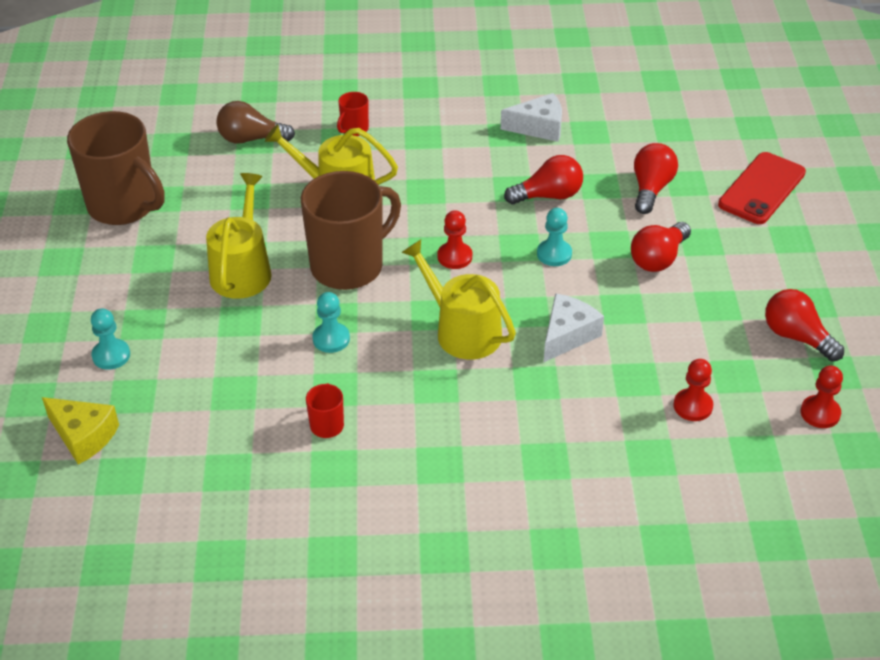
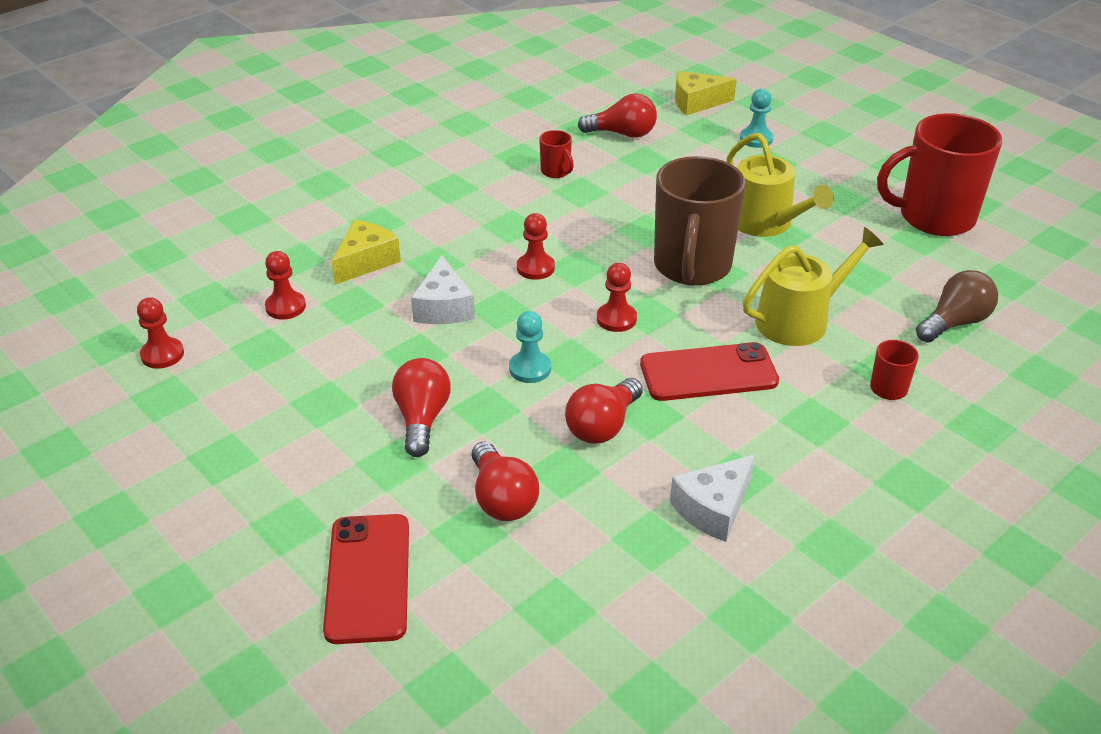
camera: 140 degrees right, 5 degrees down
(124, 206) = (934, 217): brown mug -> red mug
(331, 339) = (627, 215): turquoise pawn -> none
(444, 191) = (708, 373): none -> red phone
(462, 331) = (535, 268): yellow watering can -> red pawn
(591, 417) = (366, 261): none -> yellow cheese
(796, 337) = (220, 412): red light bulb -> red light bulb (622, 134)

